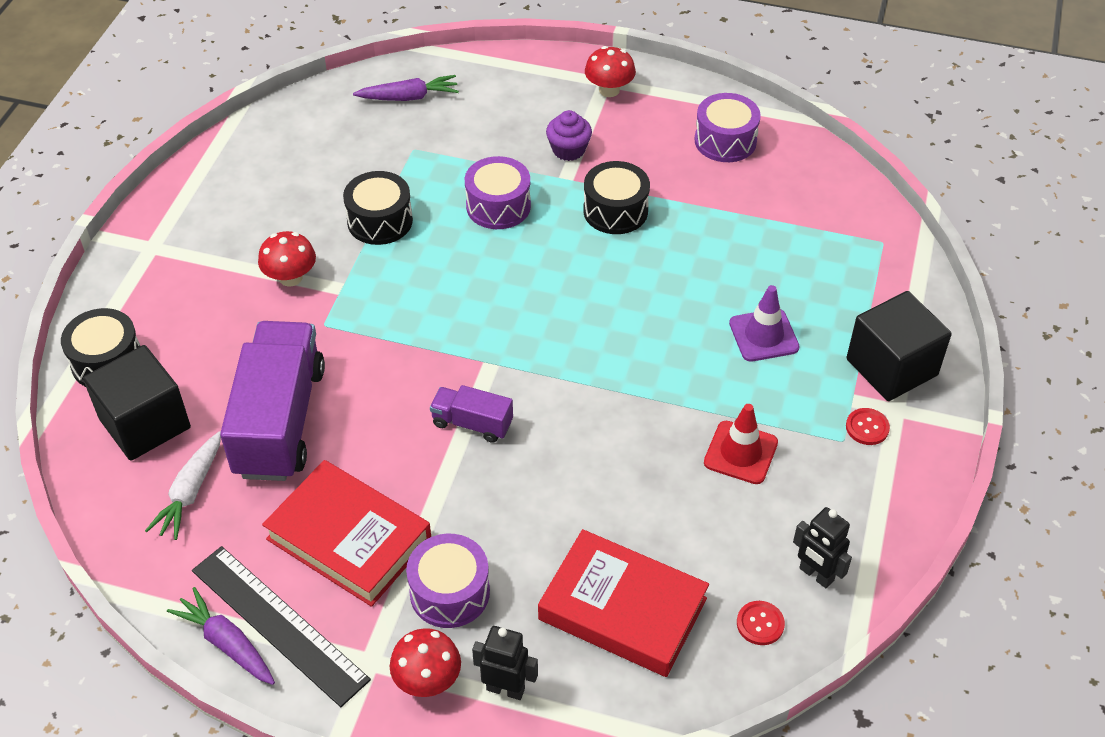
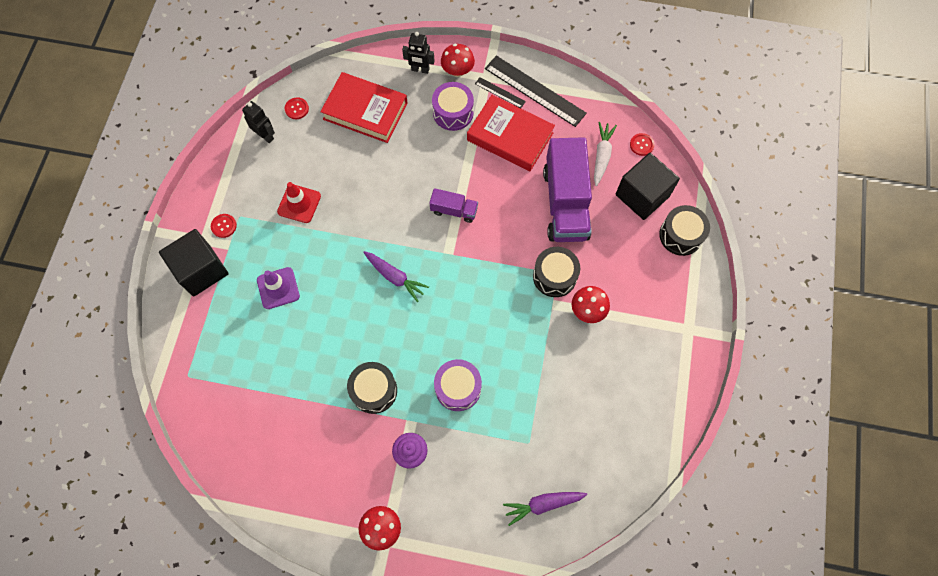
camera: 175 degrees right, 20 degrees up
(110, 506) = (641, 145): none -> red button
(227, 643) = (557, 80): purple carrot -> purple carrot (395, 277)
(349, 626) = (500, 92): none -> black ruler
(380, 221) = (539, 366): black drum -> black drum (554, 276)
(725, 141) = (290, 473): purple drum -> none

